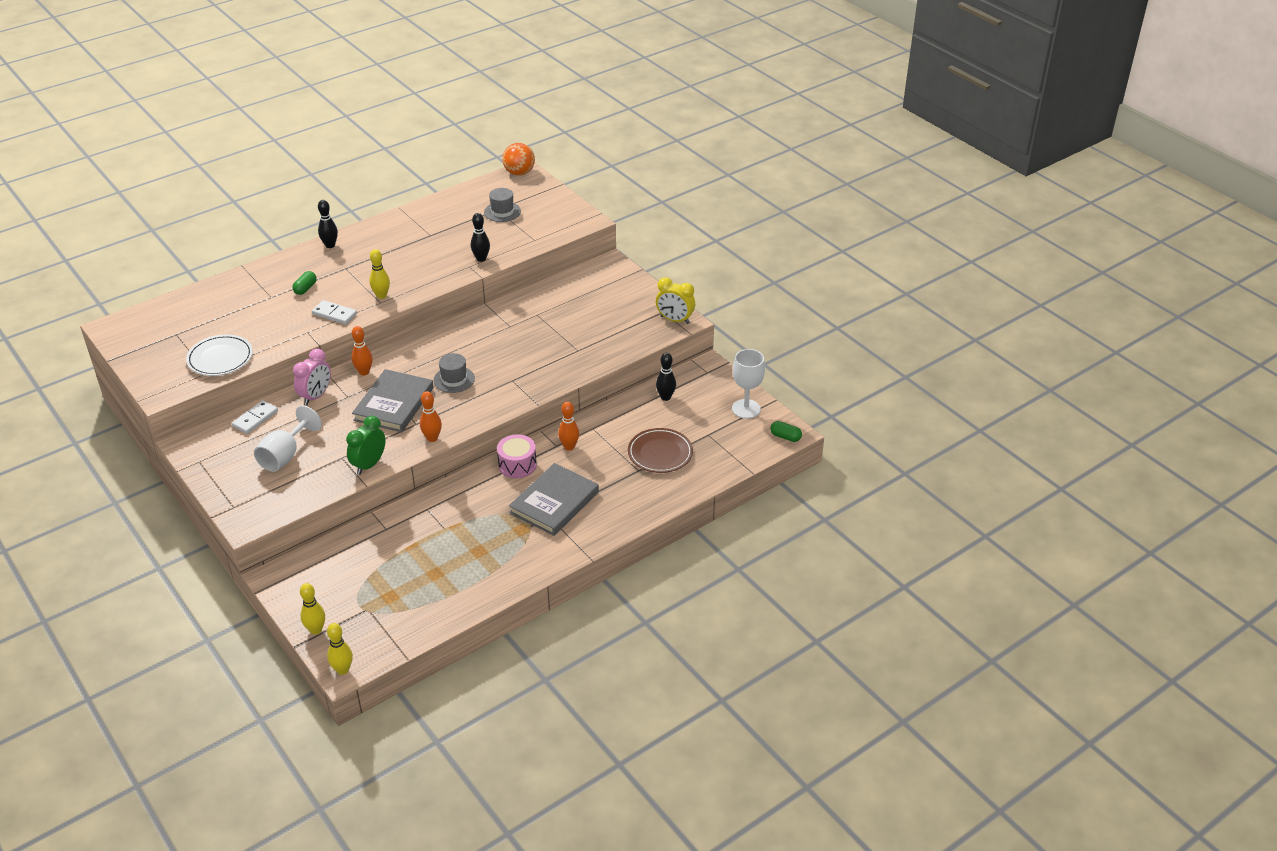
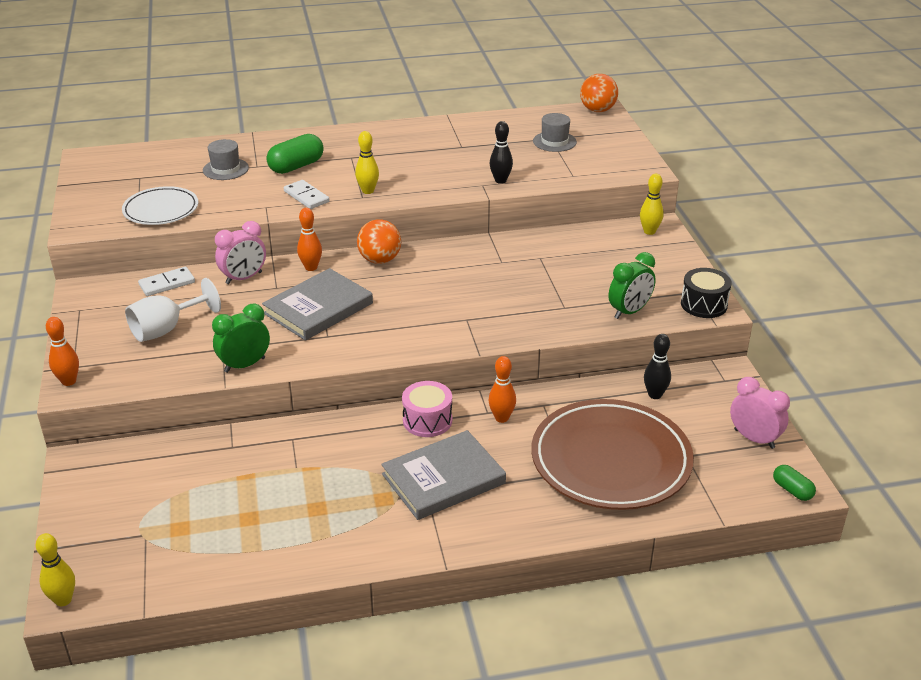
camera: 25 degrees right, 5 degrees down
(305, 288) = (296, 166): green capsule -> green capsule, size x1.74
(316, 630) = (72, 539): yellow bowling pin -> yellow bowling pin (649, 231)
(330, 245) = (351, 133): black bowling pin -> none
(415, 350) = (380, 260): none -> orange ball
(432, 438) = (333, 356): orange bowling pin -> orange bowling pin (69, 381)
(454, 379) = (401, 301): grey hat -> grey hat (225, 169)
(626, 340) = (629, 312): none -> green clock
(660, 453) = (610, 460): brown plate -> brown plate, size x1.80
(675, 320) = (704, 304): yellow clock -> black drum
(746, 409) = (754, 439): white goblet -> pink clock

